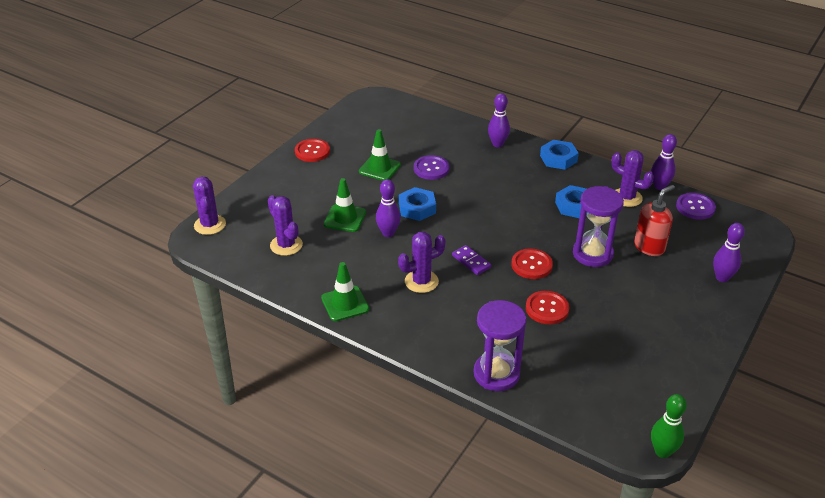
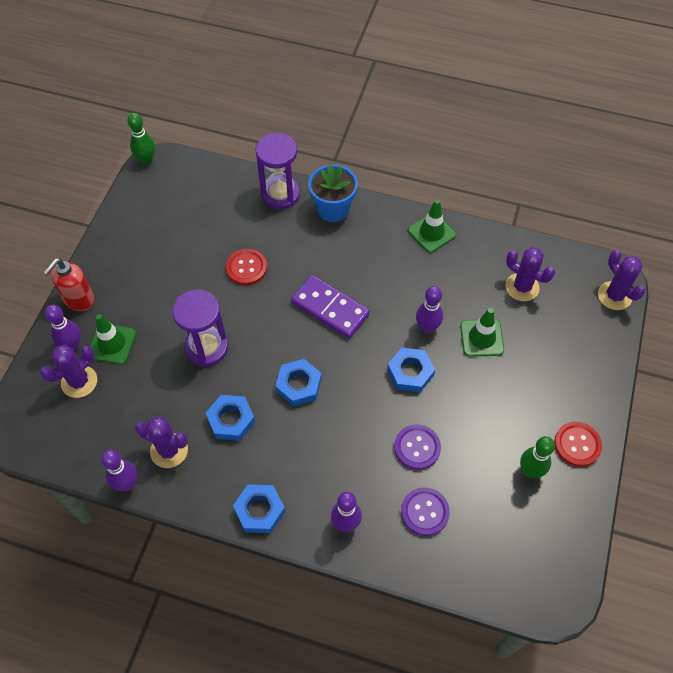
camera: 165 degrees right, 20 degrees up
(355, 145) = (530, 471): none -> green bowling pin
(379, 168) = (480, 432): green traffic cone -> green traffic cone (112, 344)
(421, 281) = (371, 273): purple cactus -> purple cactus (79, 382)
(440, 346) = (333, 209): none -> blue flower pot
(471, 261) = (330, 308): purple domino -> purple domino, size x1.81
(514, 216) = (299, 385): none -> blue nut
(531, 265) = (268, 318): red button -> none
(649, 247) = (145, 372): red soap dispenser -> red soap dispenser (79, 300)
(695, 207) = (86, 453): purple button -> purple button (425, 512)

